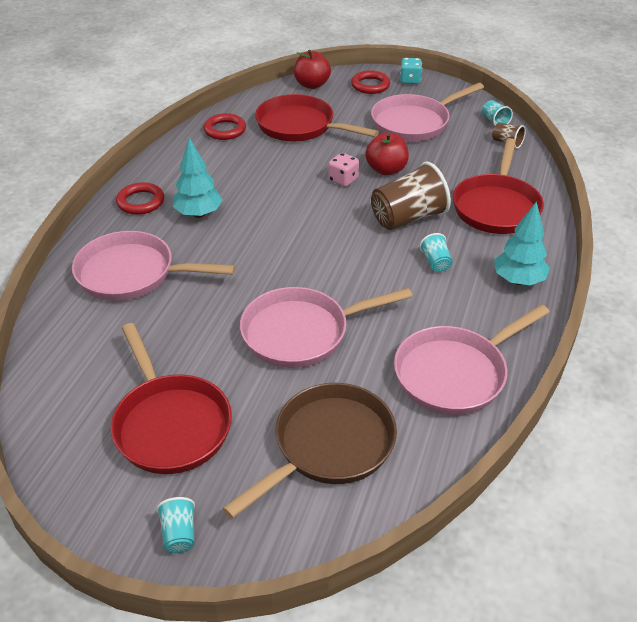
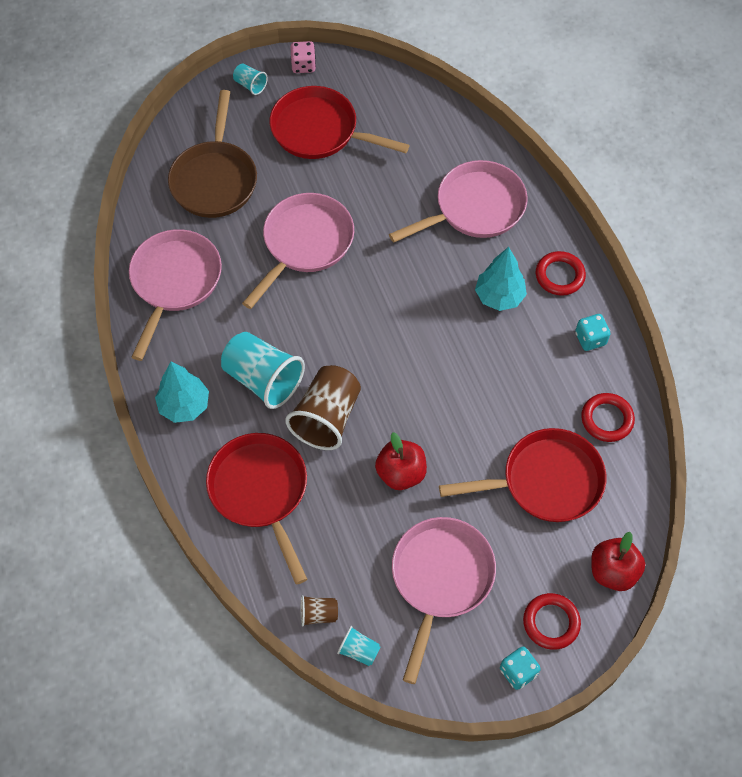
camera: 140 degrees right, 20 degrees up
(175, 164) = (590, 339): none -> turquoise dice
(343, 180) = (426, 428): pink dice -> pink dice (303, 65)
(435, 262) = (263, 379): turquoise cup -> turquoise cup, size x2.11

